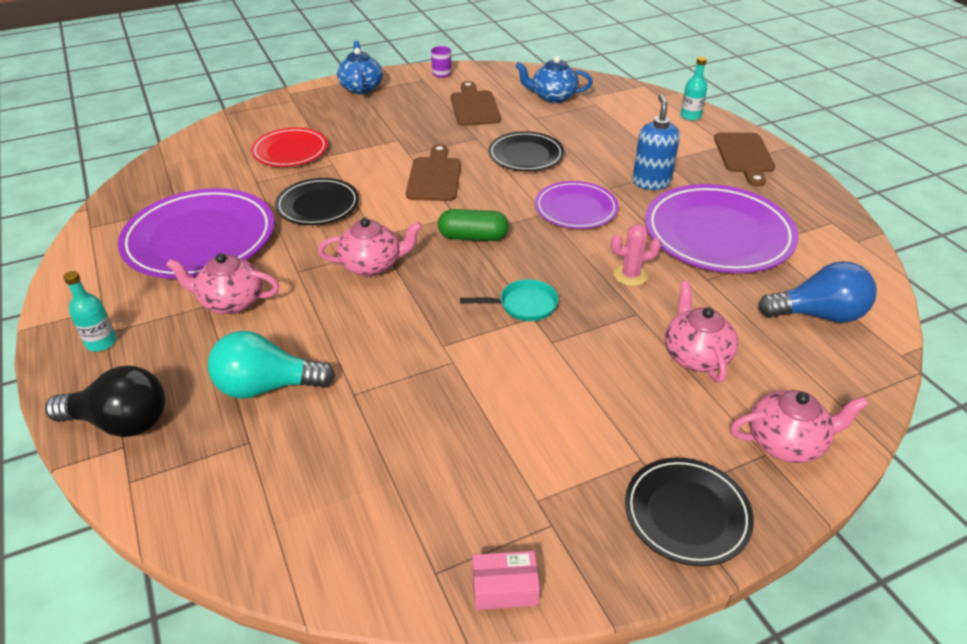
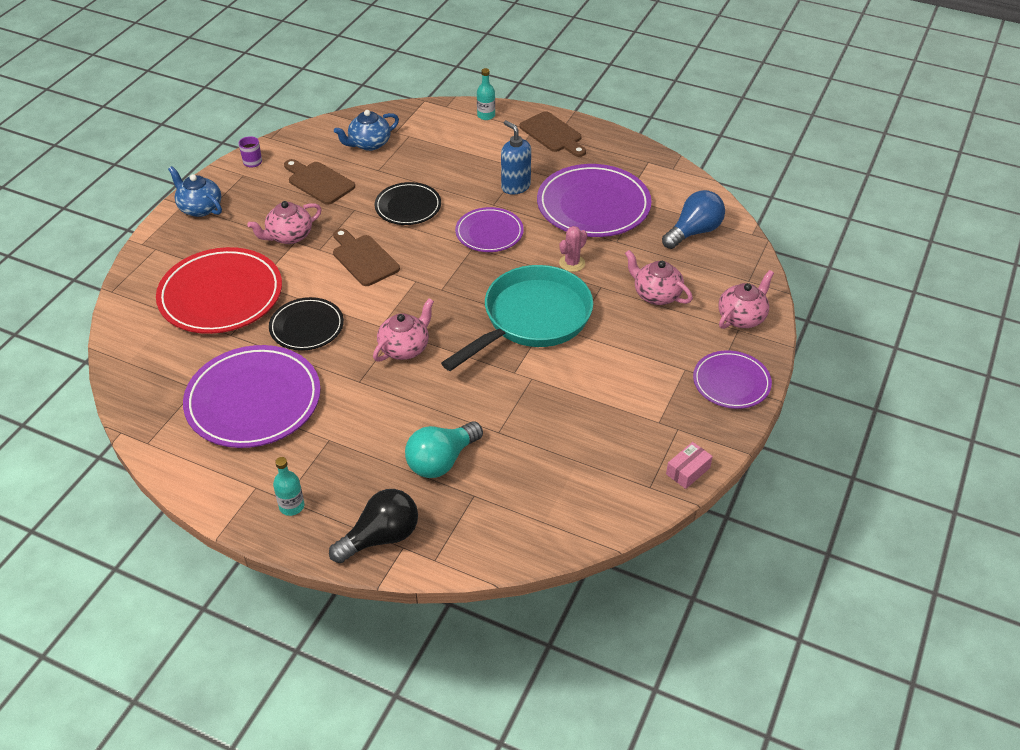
camera: 40 degrees left, 5 degrees up
(231, 302) = (343, 428): pink teapot -> pink teapot (289, 236)
(290, 151) = (221, 295): red plate -> red plate, size x1.71
(473, 237) = (446, 290): green capsule -> none
(524, 305) = (532, 319): turquoise pan -> turquoise pan, size x2.45
(686, 514) = (731, 382): black plate -> purple plate

